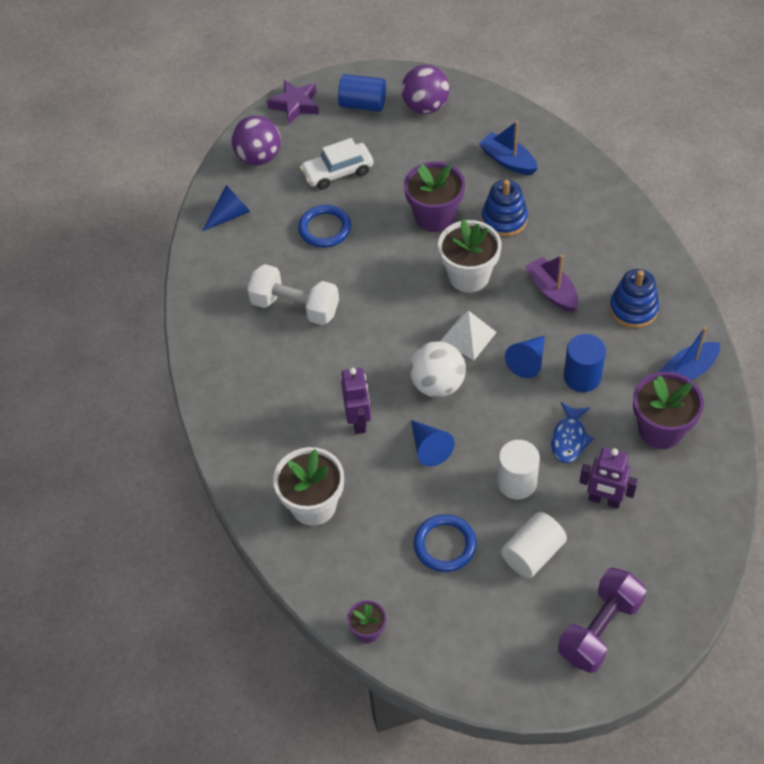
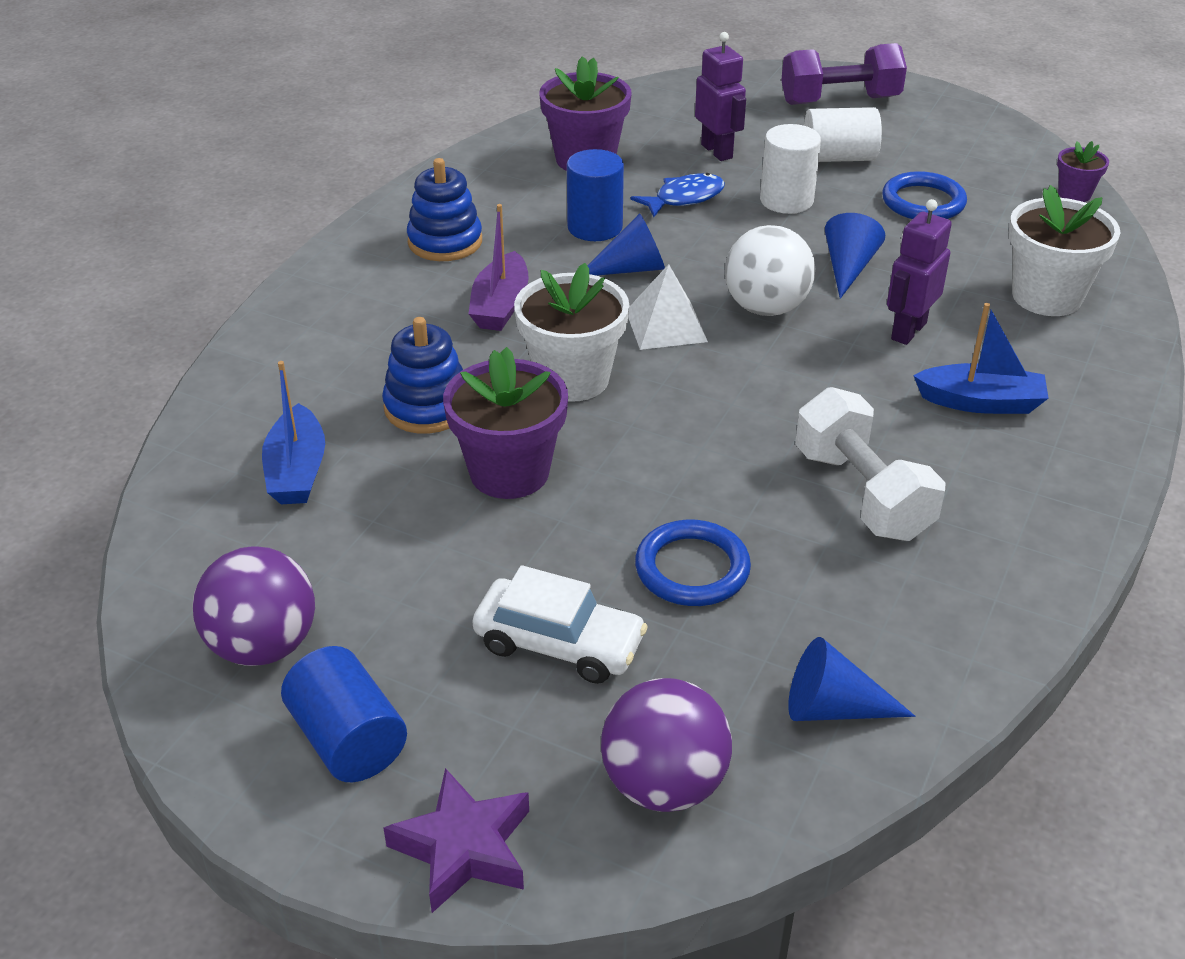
camera: 140 degrees left, 15 degrees down
(687, 372) = (486, 176): blue boat -> blue boat (981, 402)

